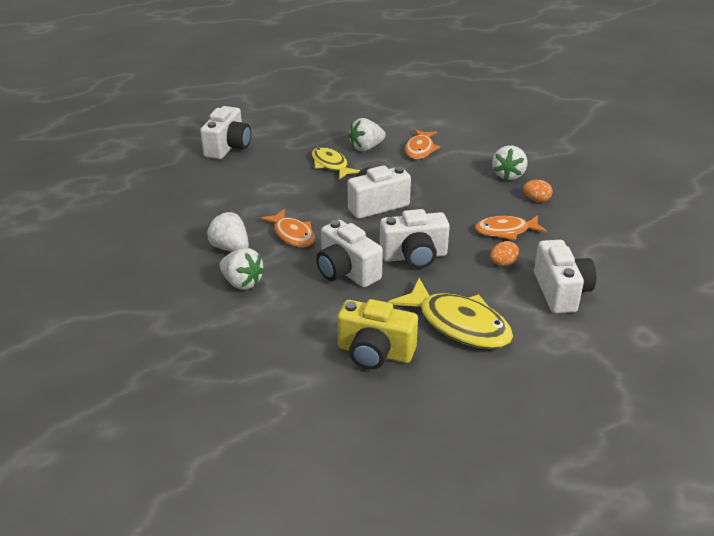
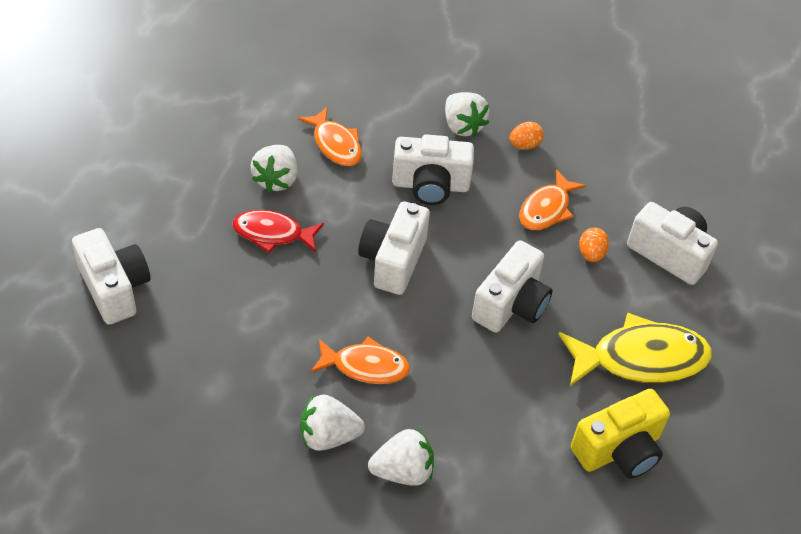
camera: 50 degrees left, 15 degrees up
(331, 165) = (272, 234): yellow fish -> red fish
(346, 271) = (477, 374): white camera -> white camera (430, 185)

